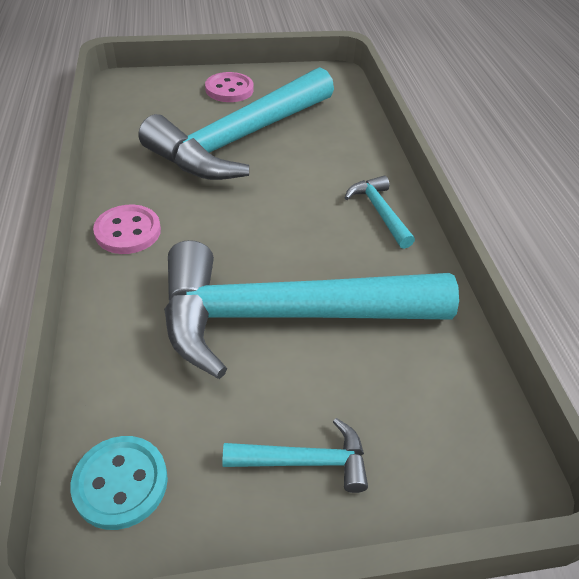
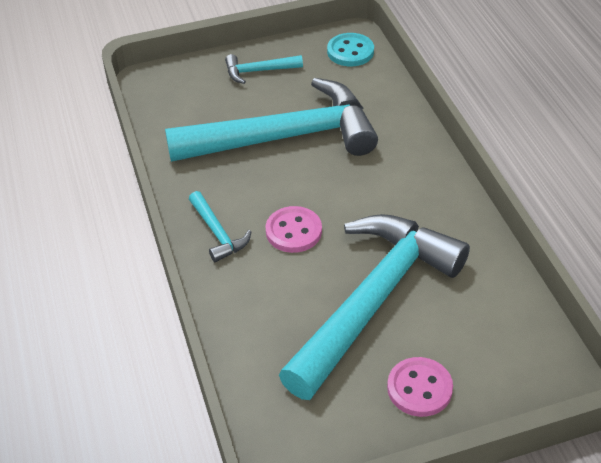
camera: 175 degrees right, 0 degrees up
(128, 231) = (428, 178): pink button -> pink button (293, 231)

